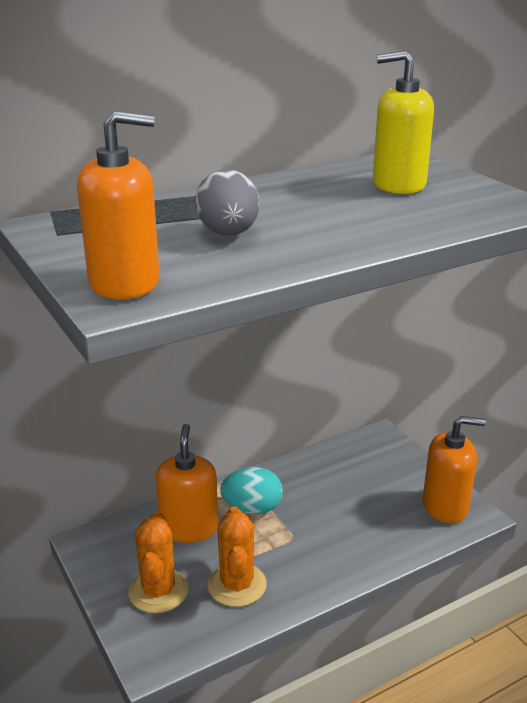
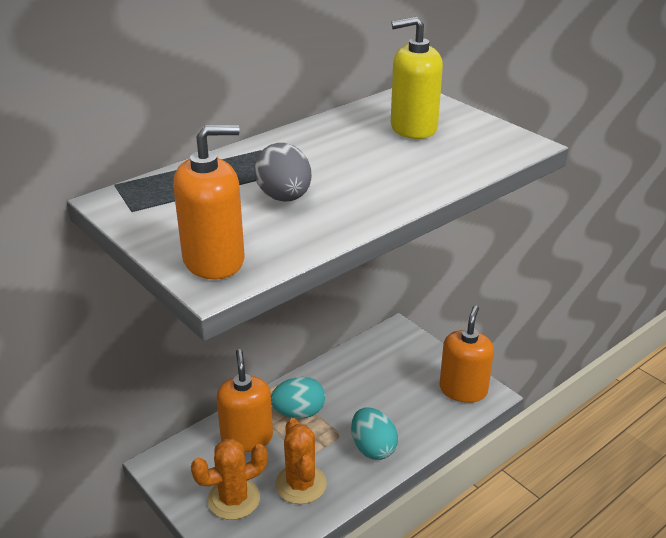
camera: 10 degrees left, 5 degrees up
(158, 591) = (234, 499): orange cactus -> orange cactus turned 75 degrees clockwise
(328, 556) = (373, 448): none -> turquoise egg
(445, 506) = (463, 390): orange soap dispenser -> orange soap dispenser turned 60 degrees counterclockwise

